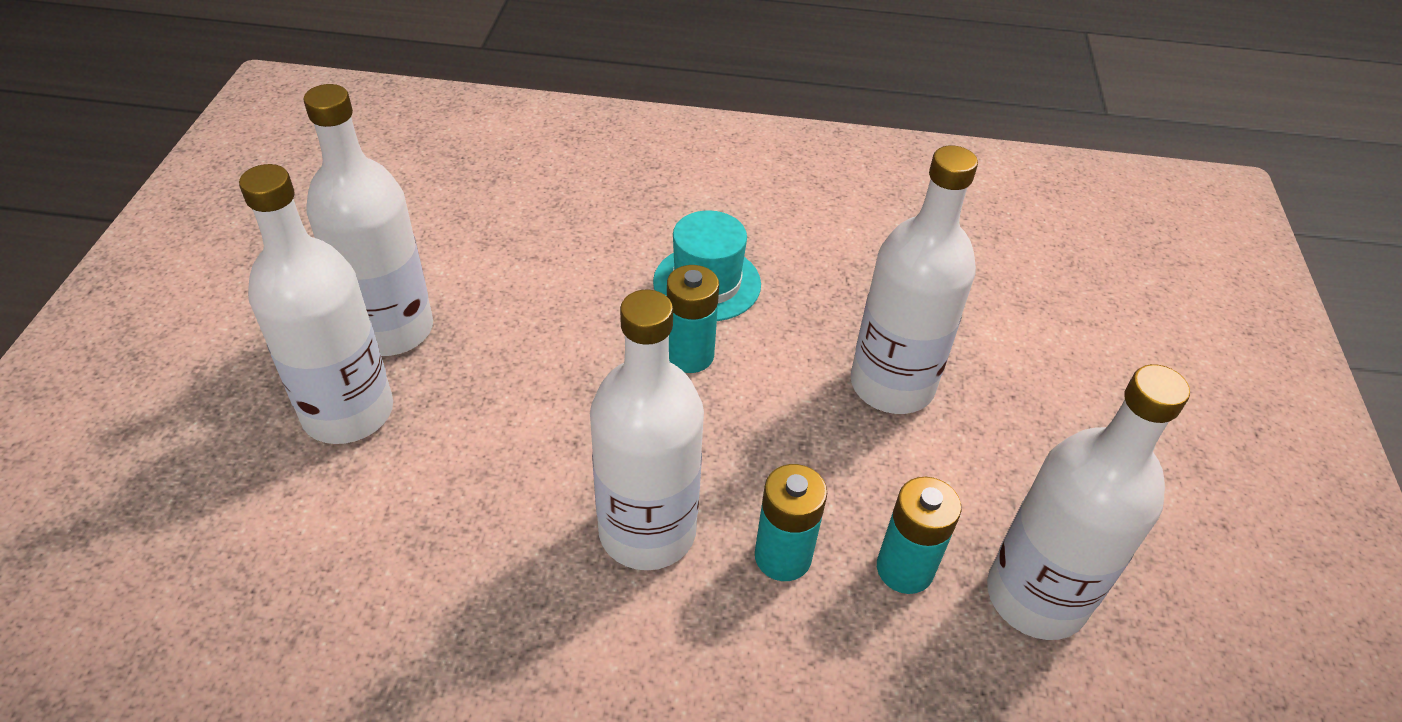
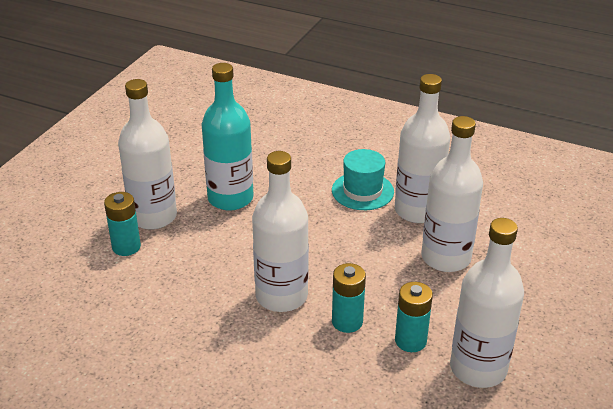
camera: 20 degrees right, 10 degrees down
(391, 329) = (187, 184): white bottle -> white bottle (417, 211)
(482, 343) = (230, 198): none -> turquoise bottle
(689, 355) = (337, 223): turquoise battery -> turquoise battery (126, 247)

